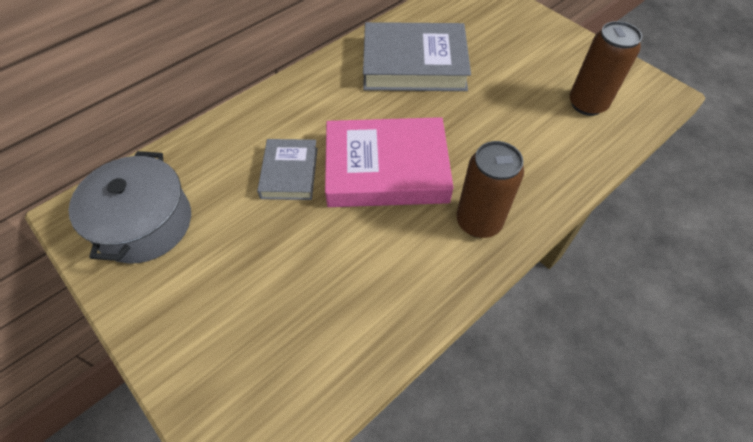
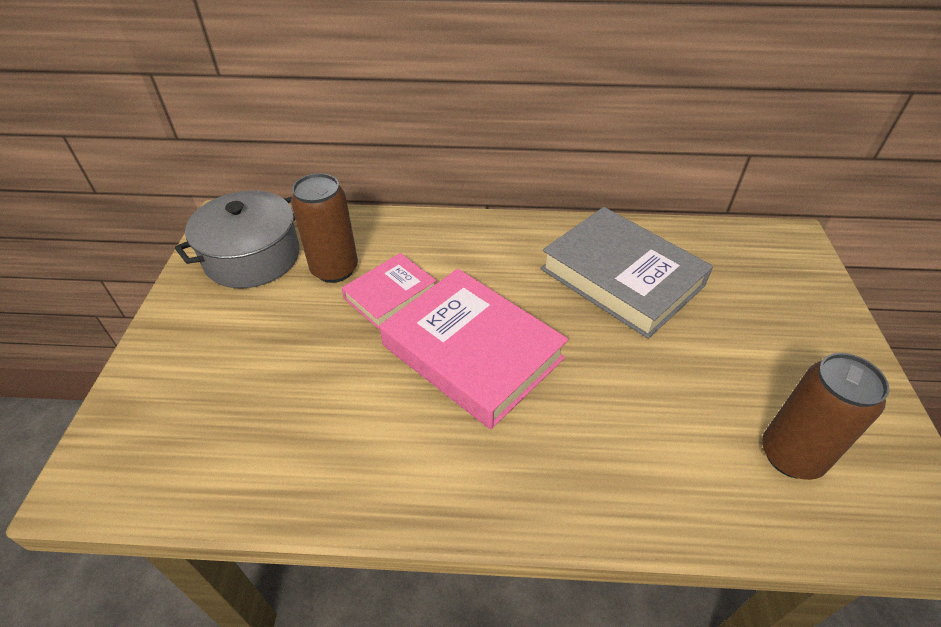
camera: 45 degrees right, 10 degrees down
(289, 173) = (390, 294): grey book -> pink book
(478, 222) = (496, 471): brown can -> brown can (334, 269)

